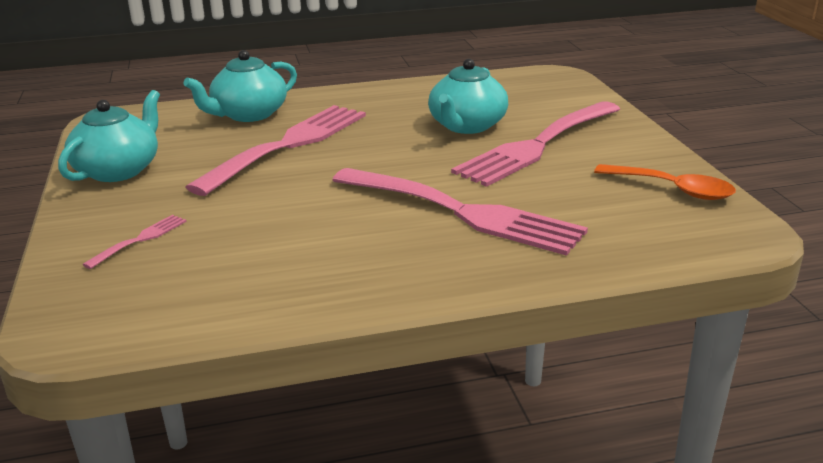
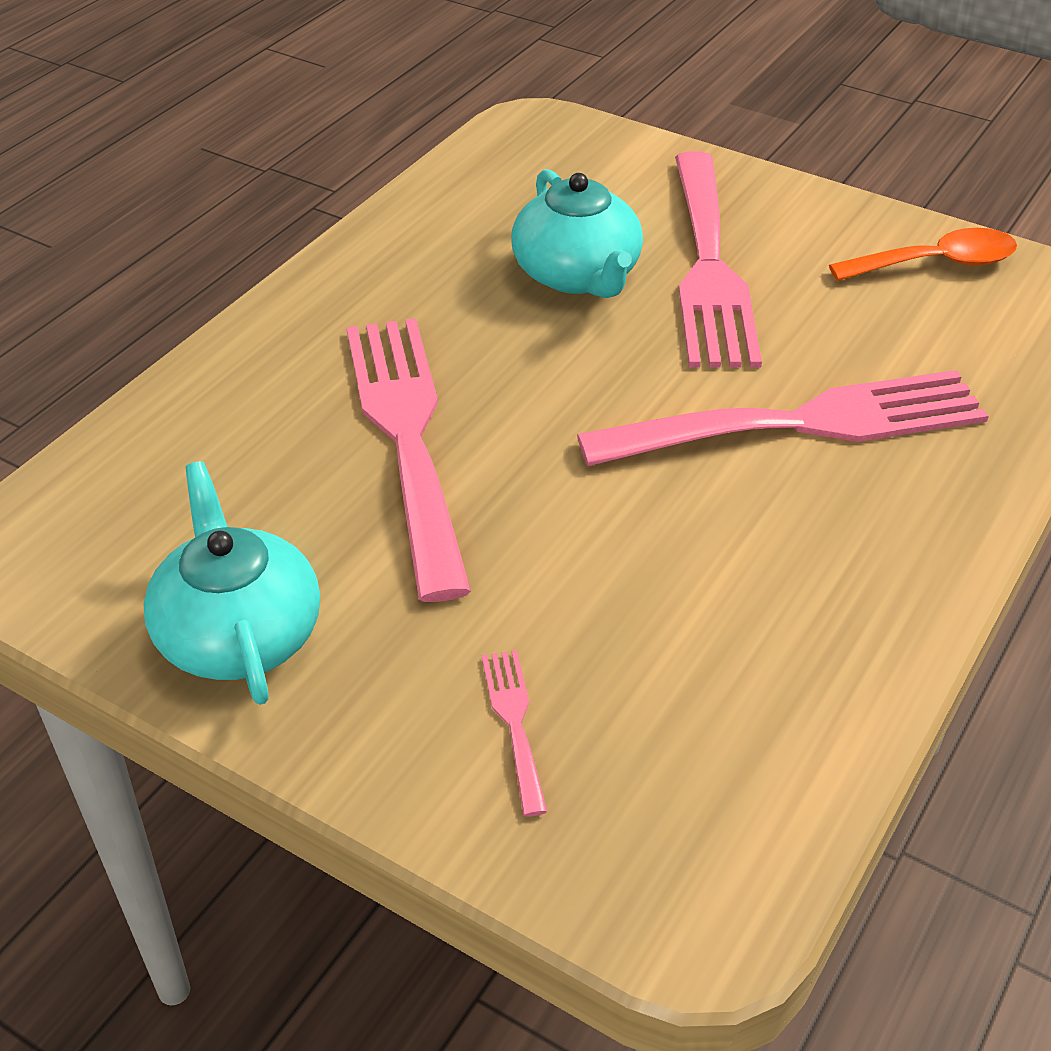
camera: 45 degrees left, 15 degrees up
(248, 114) = (237, 411): turquoise teapot -> none

